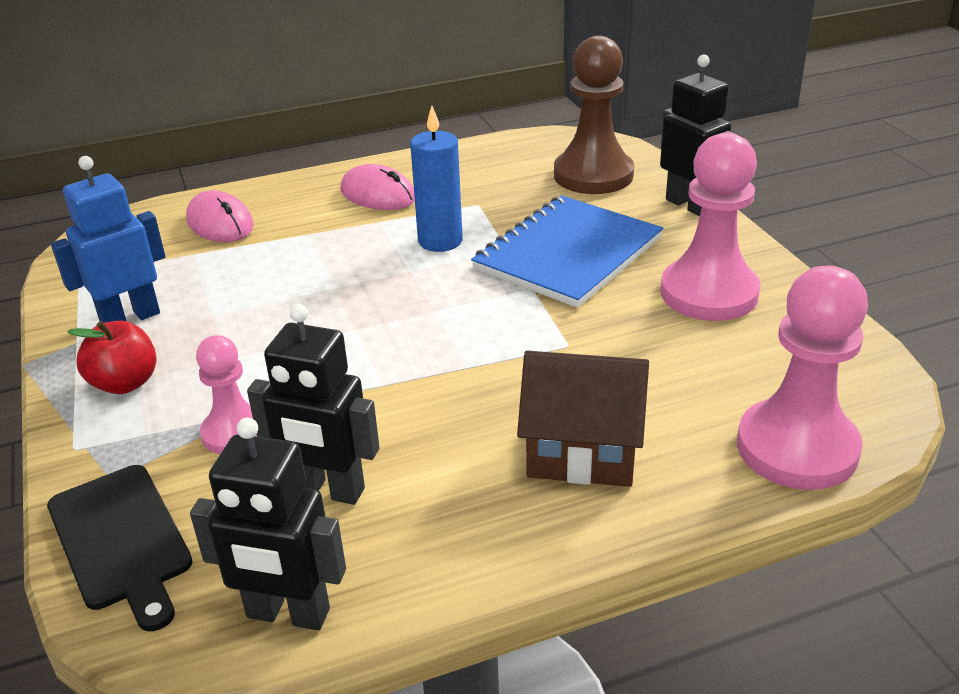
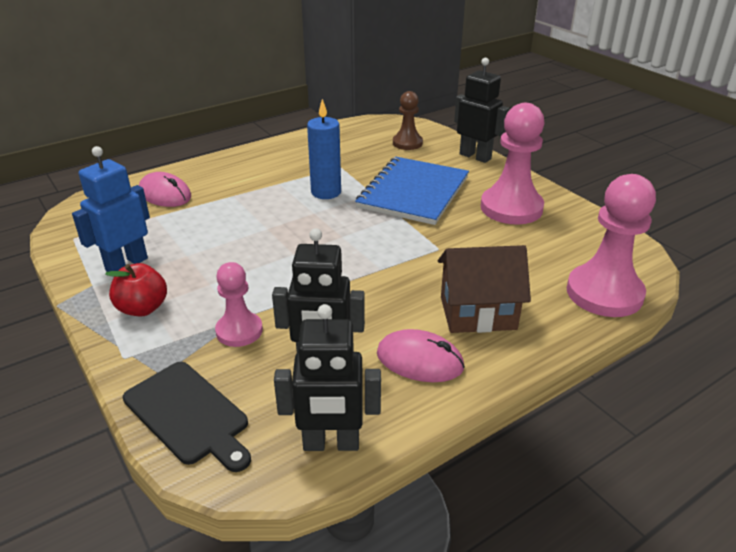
camera: 15 degrees left, 0 degrees up
(378, 194) = (270, 166): pink mouse -> pink mouse (419, 360)
(593, 175) = (407, 143): brown pawn -> brown pawn, size x0.58

